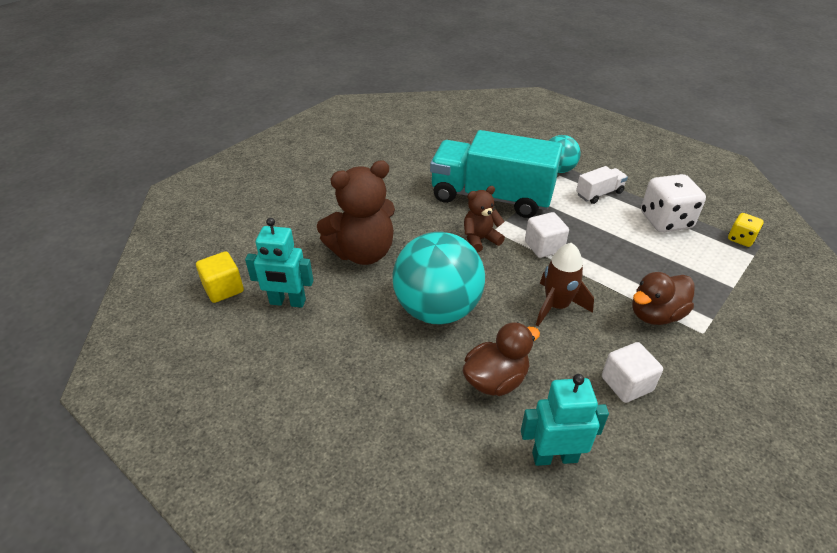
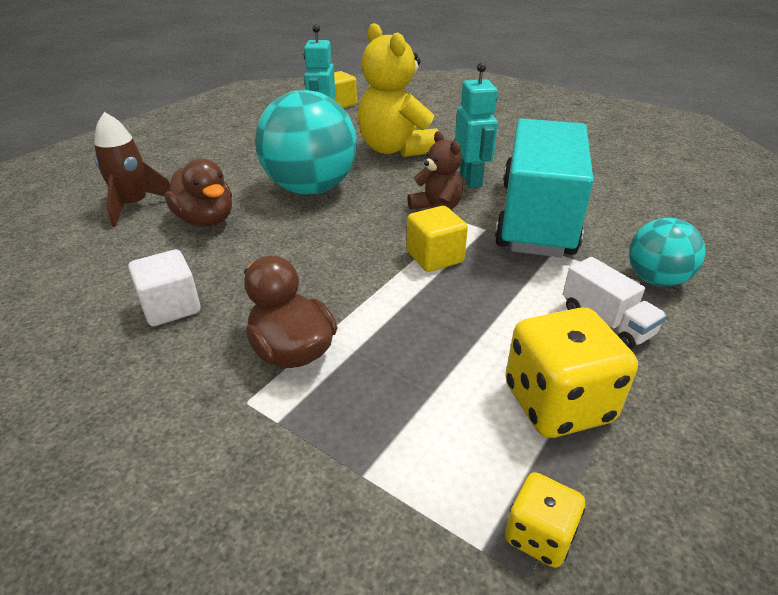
camera: 85 degrees right, 5 degrees down
(363, 253) = (395, 149): brown teddy bear -> yellow teddy bear
(544, 246) = (434, 257): white cube -> yellow cube
(554, 457) = (98, 251): turquoise robot -> turquoise robot (471, 179)
(556, 306) = (313, 262): brown rocket -> brown rocket (134, 206)
(665, 221) = (557, 403): white dice -> yellow dice

